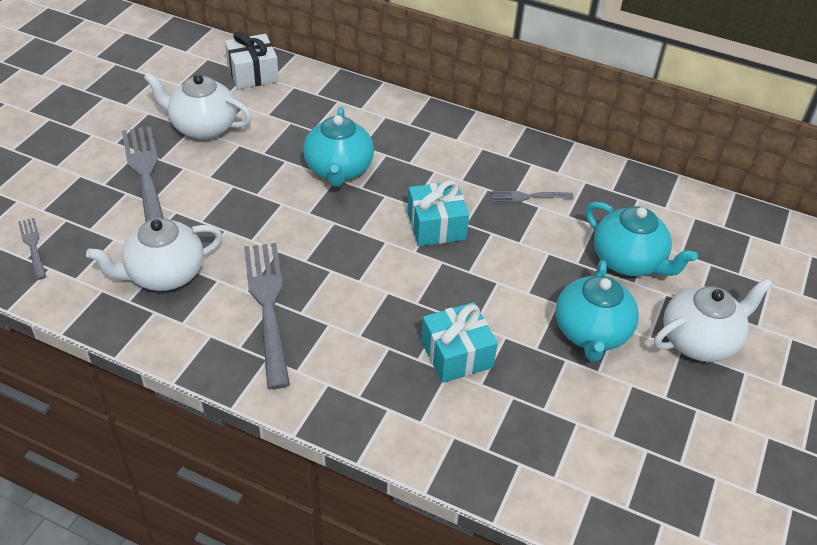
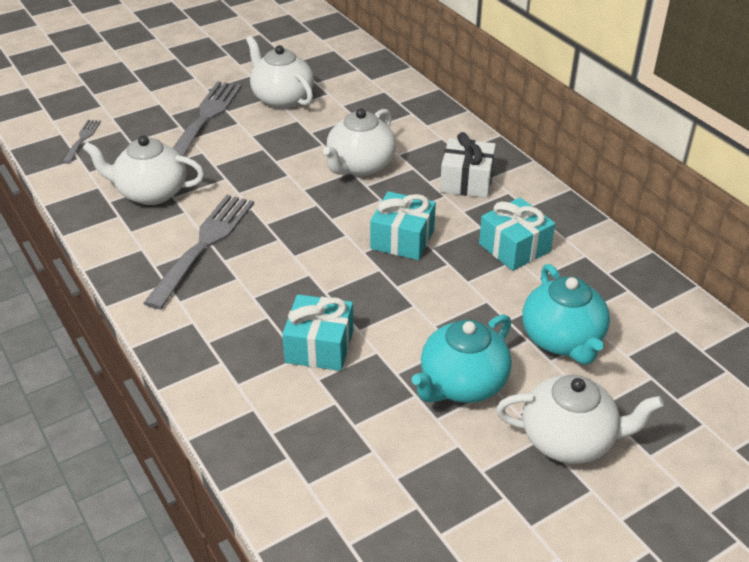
camera: 35 degrees right, 5 degrees down
(253, 74) = (360, 71): white gift -> white gift (466, 181)
(339, 170) = (360, 166): turquoise teapot -> white teapot
(529, 196) = (514, 247): grey fork -> turquoise gift

